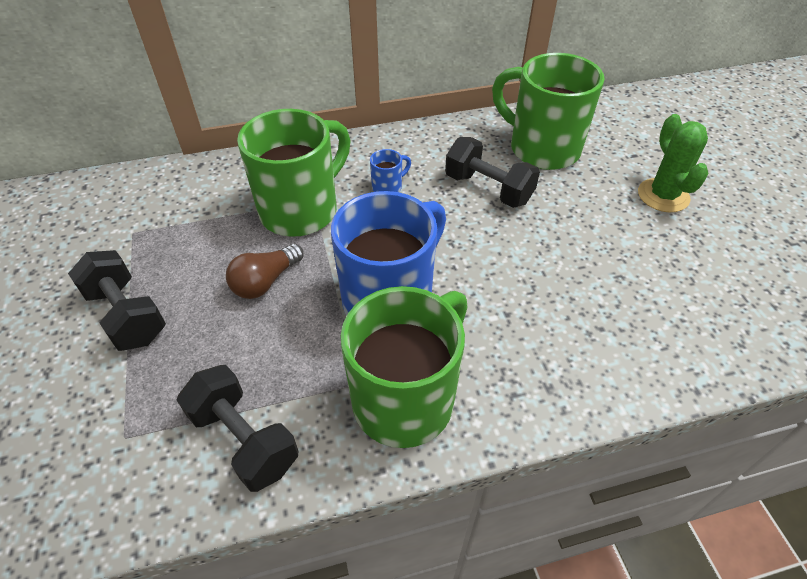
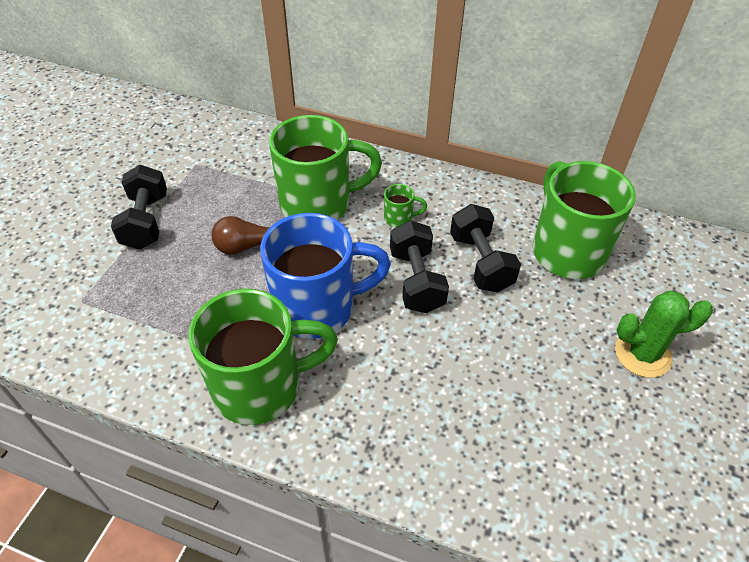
camera: 35 degrees right, 0 degrees up
(244, 439) = (141, 347): black dumbbell -> black dumbbell (416, 281)
(388, 187) = (399, 219): blue mug -> green mug
(663, 195) = (642, 354): green cactus -> green cactus turned 60 degrees clockwise

